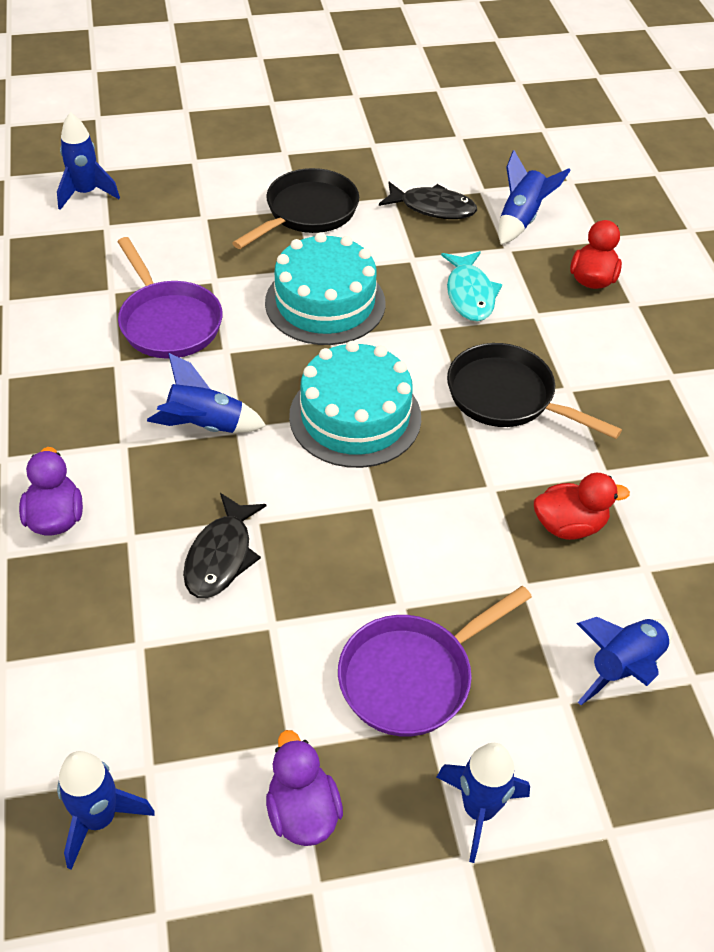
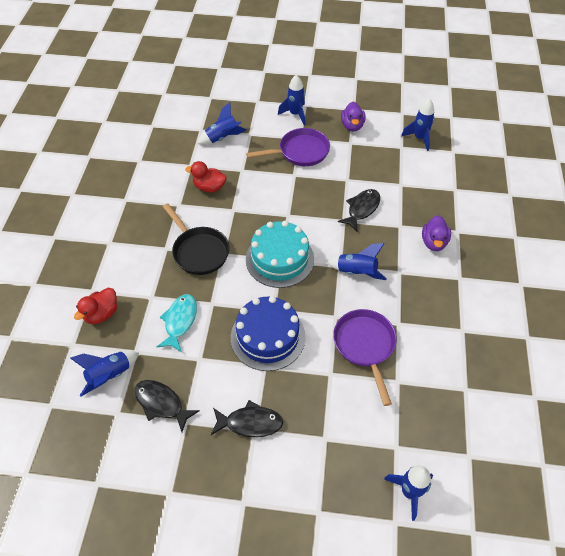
camera: 160 degrees left, 5 degrees up
(307, 212) = (250, 423): black pan -> black fish
(325, 303) = (268, 337): turquoise cake -> blue cake

